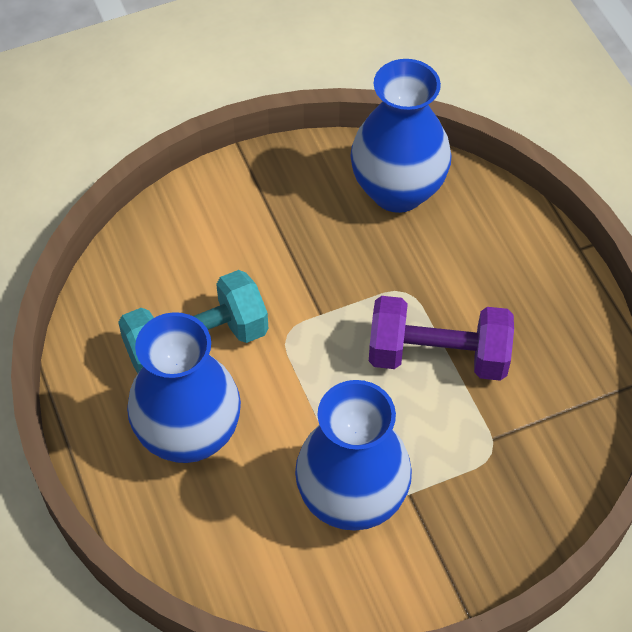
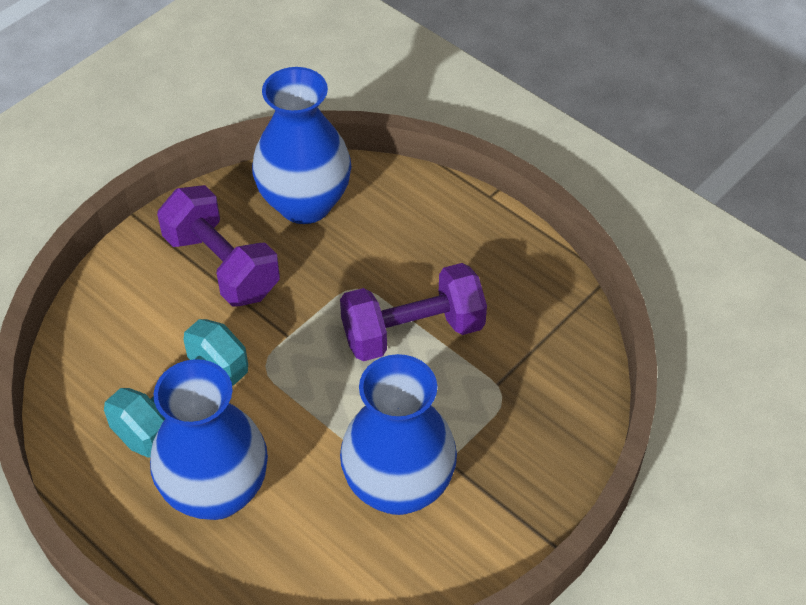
camera: 25 degrees left, 5 degrees down
(293, 223) = (222, 265): none -> purple dumbbell

